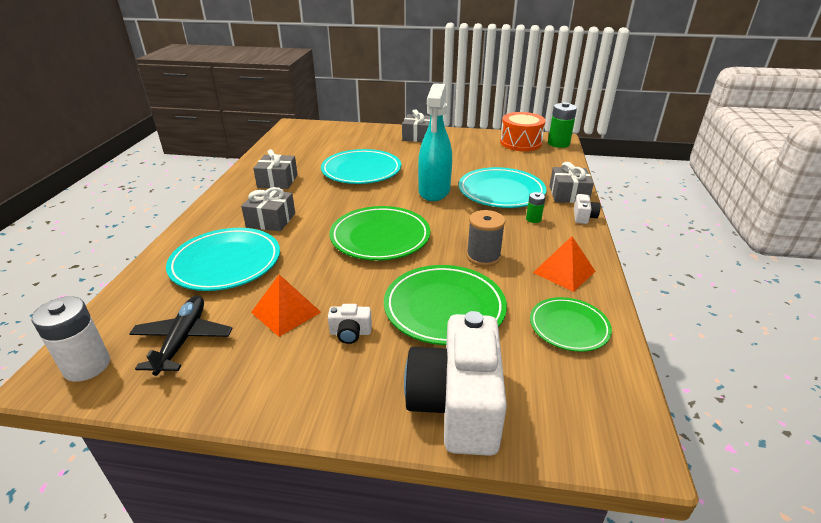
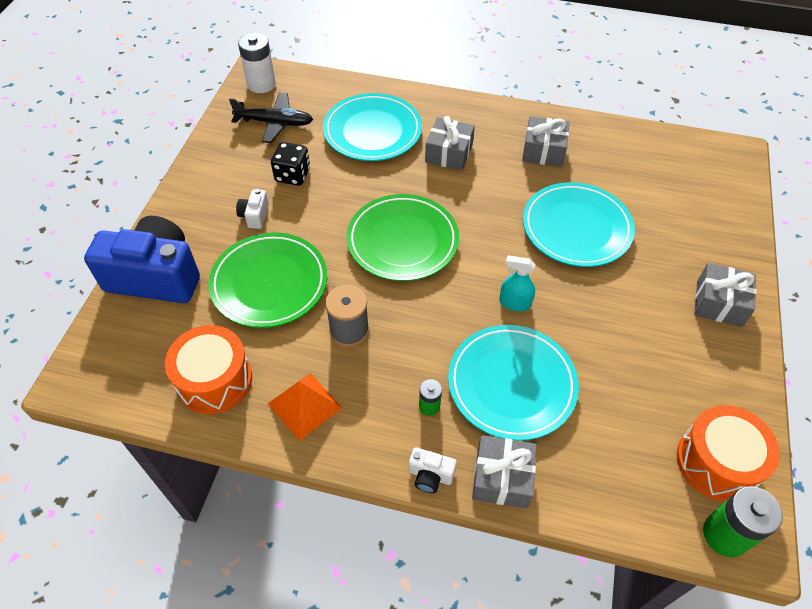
camera: 95 degrees right, 20 degrees up
(286, 312) = (292, 175): orange pyramid -> black dice
(434, 191) = (514, 303): turquoise spray bottle -> turquoise spray bottle, size x0.48
(457, 404) = (156, 276): white camera -> blue camera
(569, 327) = (214, 380): green plate -> orange drum

